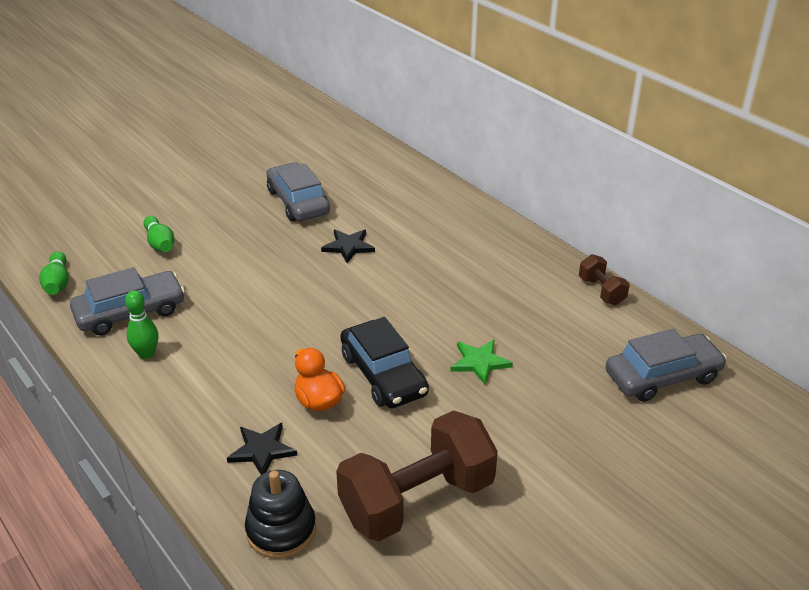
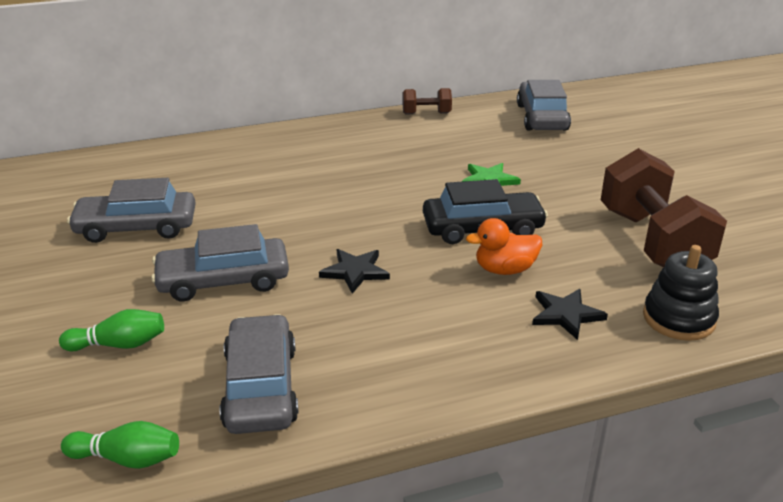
camera: 70 degrees left, 5 degrees down
(146, 354) = (360, 380): green bowling pin -> none
(245, 260) = (223, 280): none -> grey car
(348, 246) = (258, 211): black star -> black star (355, 272)

